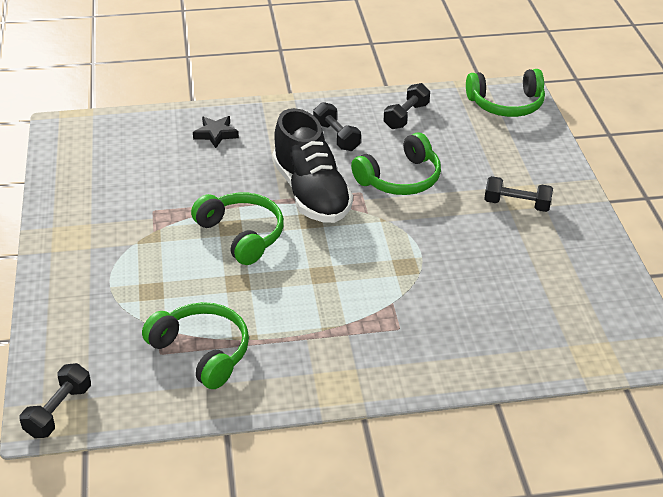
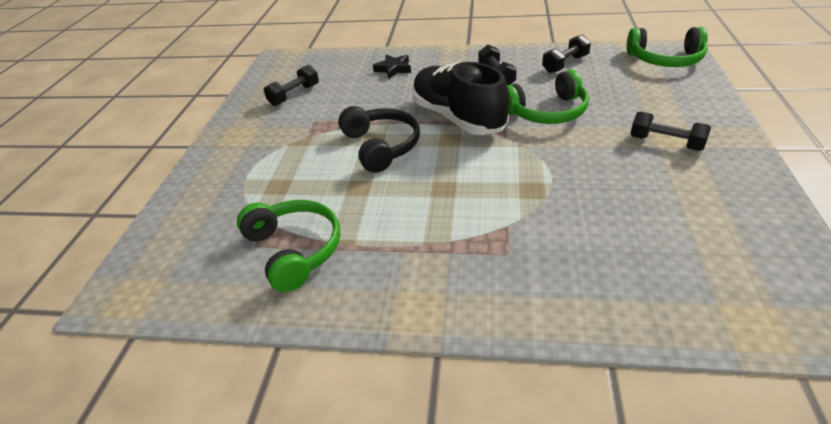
camera: 20 degrees right, 0 degrees up
(59, 411) = (131, 290): black dumbbell -> black dumbbell (294, 95)
(242, 234) = (381, 146): green headphones -> black headphones
(311, 193) = (458, 118): black shoe -> black shoe turned 150 degrees clockwise

